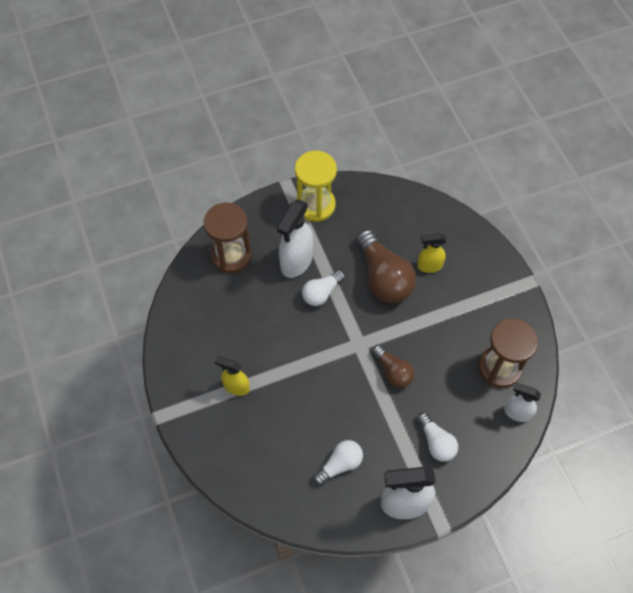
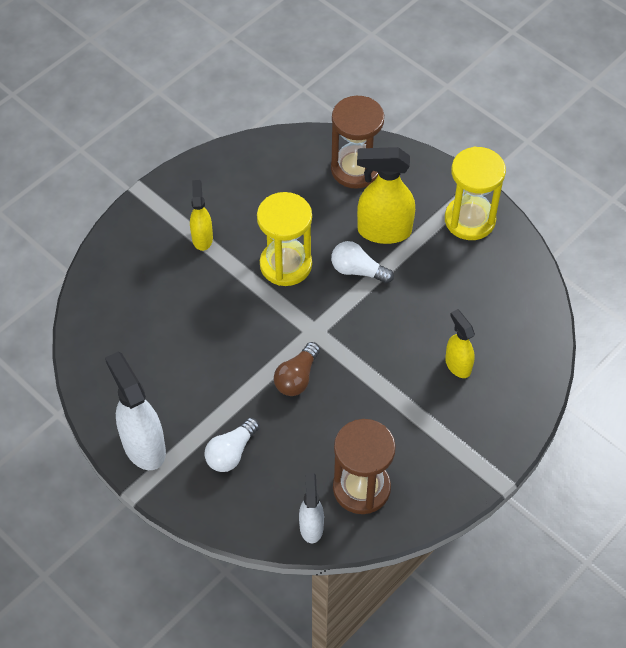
camera: 65 degrees right, 5 degrees down
(292, 338) = (285, 265): none -> yellow hourglass
(296, 262) = (383, 231): white spray bottle -> yellow spray bottle
(340, 464) = (160, 367): white light bulb -> none
(383, 277) = (414, 323): brown light bulb -> none

